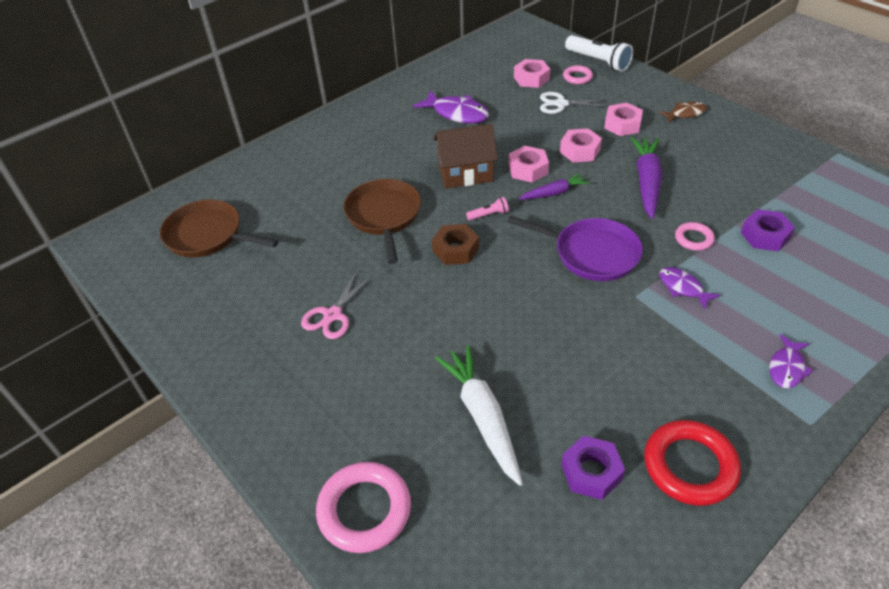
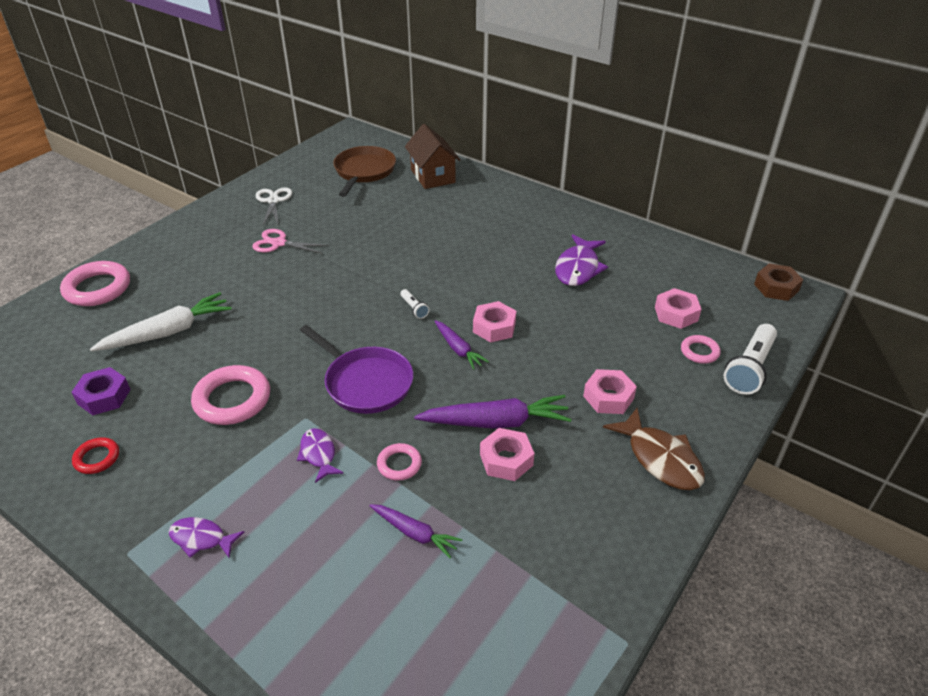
camera: 75 degrees right, 5 degrees down
(384, 216) = (401, 248): brown pan -> none
(455, 249) = (361, 294): brown nut -> brown nut (776, 287)
(465, 173) = (476, 286): brown house -> brown house (432, 176)
(489, 215) = (414, 308): pink flashlight -> white flashlight
(561, 104) = (631, 342): white scissors -> white scissors (273, 201)
(580, 151) = (540, 363): pink nut -> pink nut (506, 460)
(591, 253) = (365, 382): purple pan -> purple pan turned 60 degrees counterclockwise
(606, 351) = (232, 399): none -> pink ring
(683, 288) = (318, 454): purple fish -> purple fish turned 60 degrees counterclockwise
(685, 113) = (660, 458): brown fish -> brown fish, size x1.66
(690, 466) = (97, 458): red ring -> red ring, size x0.54
(765, 235) = (415, 533): purple nut -> purple carrot

